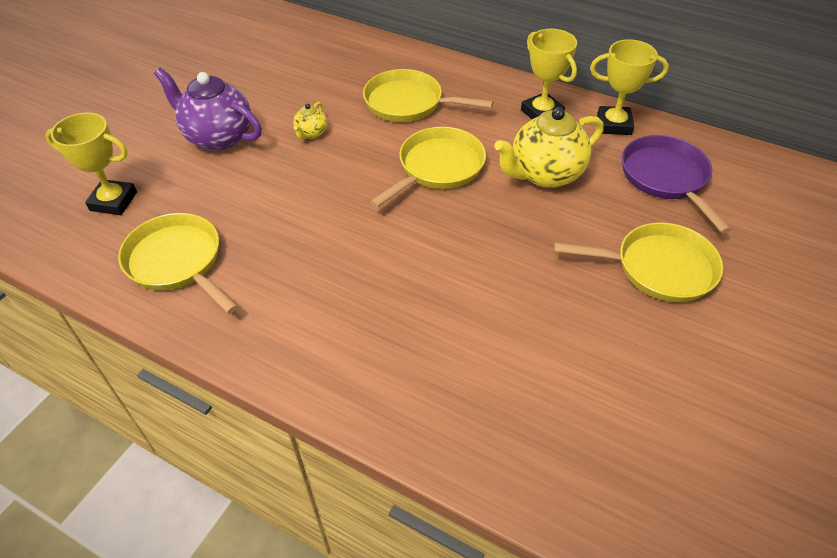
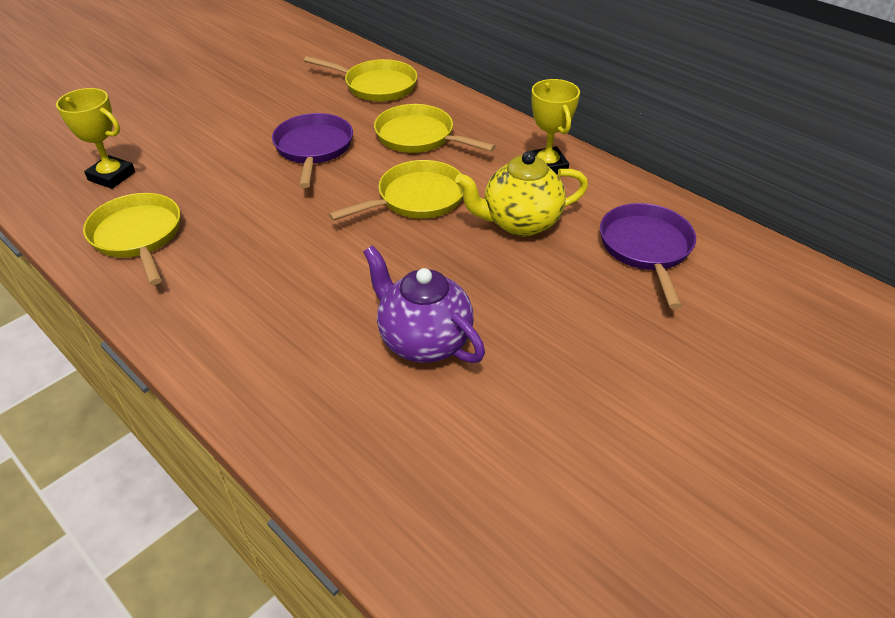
camera: 15 degrees right, 5 degrees down
(218, 137) = (229, 138): purple teapot -> purple teapot (424, 341)
(311, 133) = (313, 149): yellow teapot -> purple pan
(614, 124) = (616, 189): yellow trophy -> none
(658, 268) = (591, 331): yellow pan -> yellow pan (376, 86)

